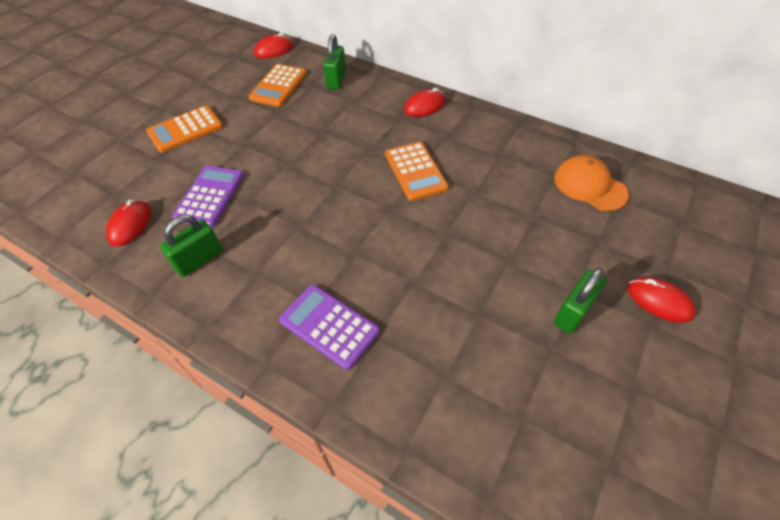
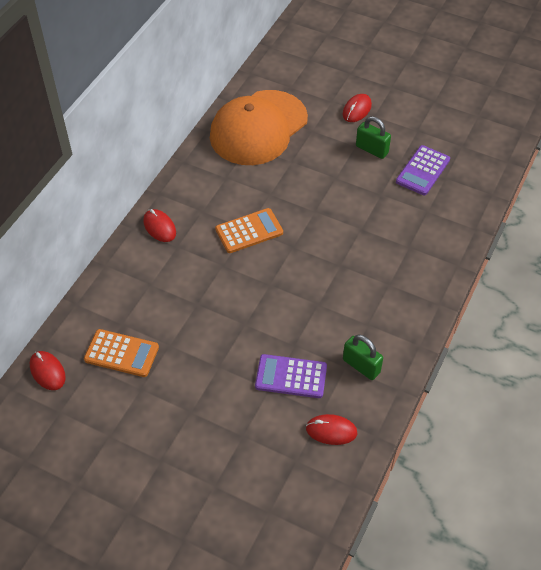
camera: 95 degrees left, 0 degrees up
(185, 130) = (197, 425): orange calculator -> none
(329, 326) = (405, 273): purple calculator -> purple calculator (423, 171)
(336, 80) = (113, 302): green padlock -> none
(589, 186) = (258, 128): orange cap -> orange cap, size x1.94

